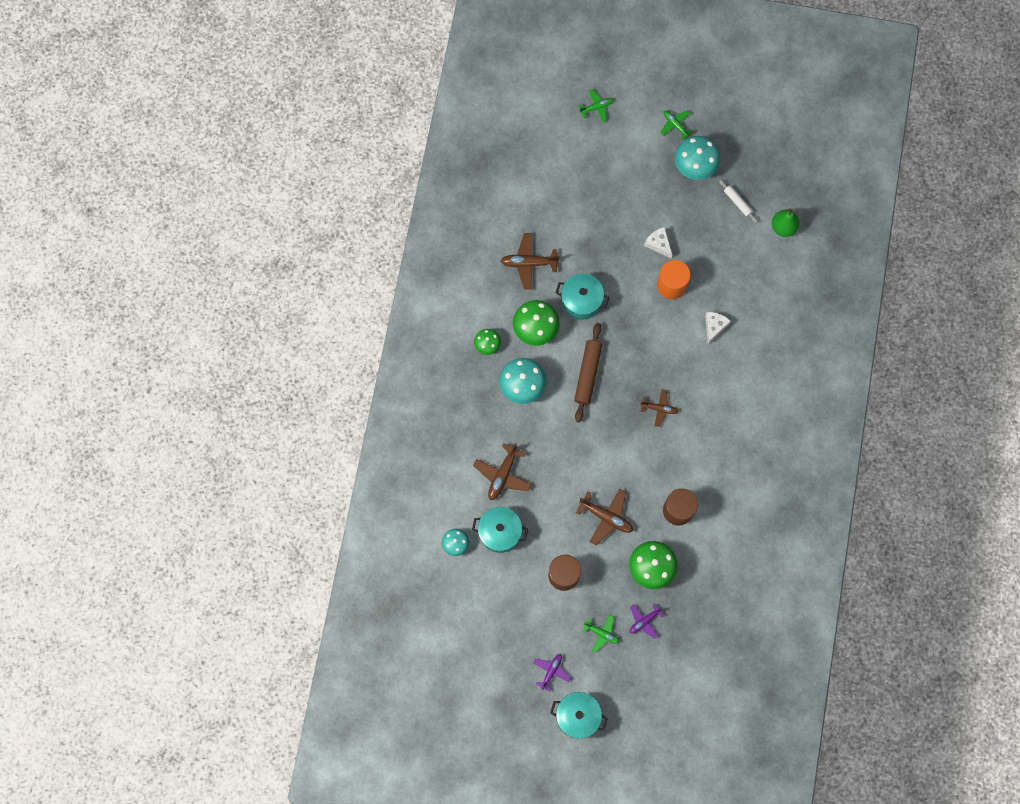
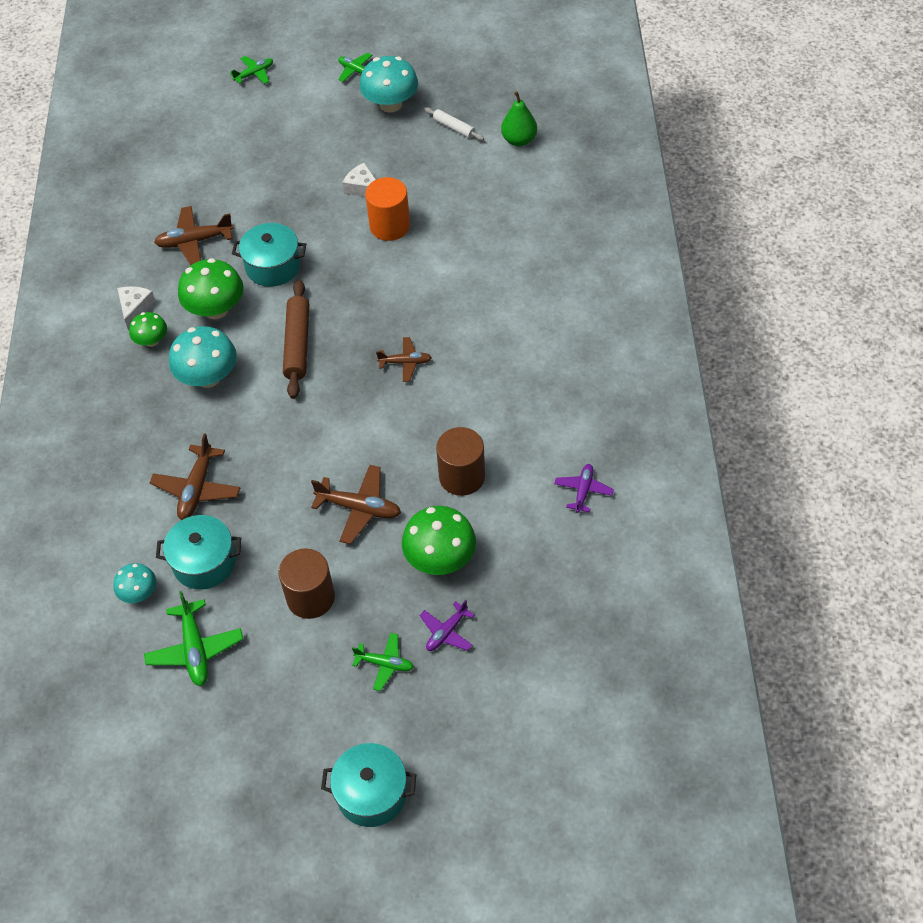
camera: 10 degrees left, 20 degrees down
(486, 593) = (195, 649): none -> green plane
(551, 671) = (316, 737): purple plane -> purple plane (583, 491)
(714, 327) = (458, 258): white cheese -> white cheese (135, 309)

